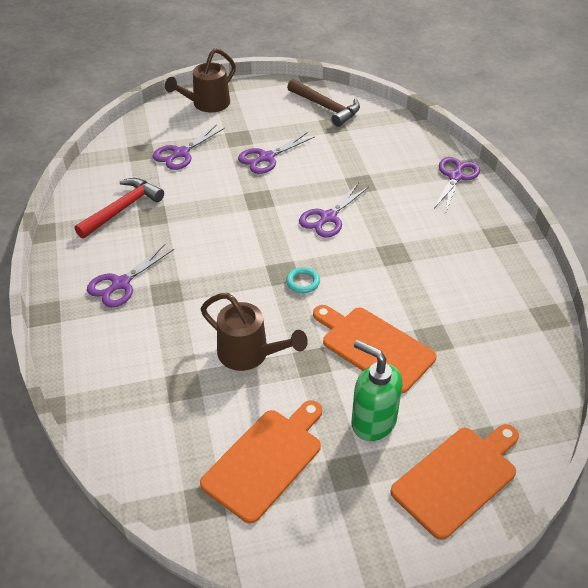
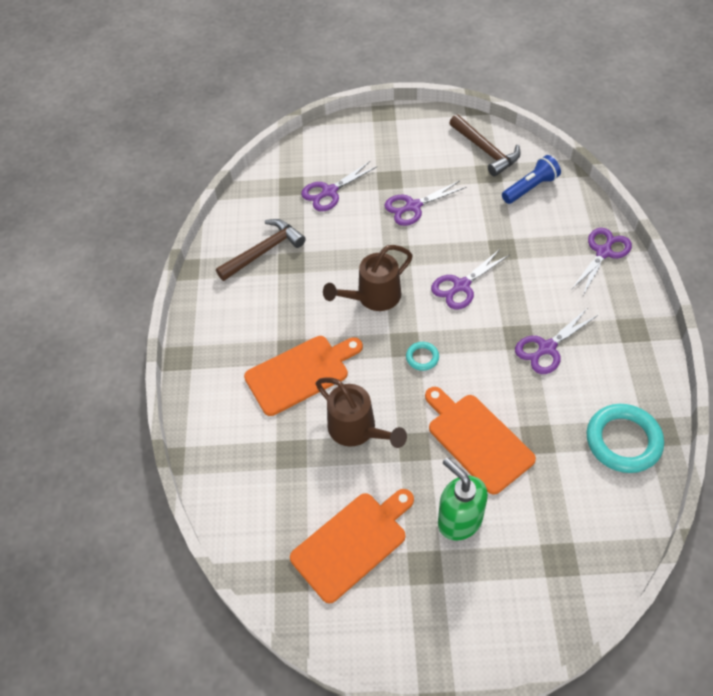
camera: 15 degrees right, 10 degrees up
(120, 284) = (250, 336): purple scissors -> purple scissors (546, 348)
(122, 209) = (264, 251): red hammer -> brown hammer
(207, 104) = (364, 134): brown watering can -> brown watering can (373, 297)
(375, 133) = (530, 188): none -> blue flashlight
(458, 478) = (527, 592): orange cutting board -> orange cutting board (301, 373)
(516, 329) = (623, 441): none -> turquoise ring

